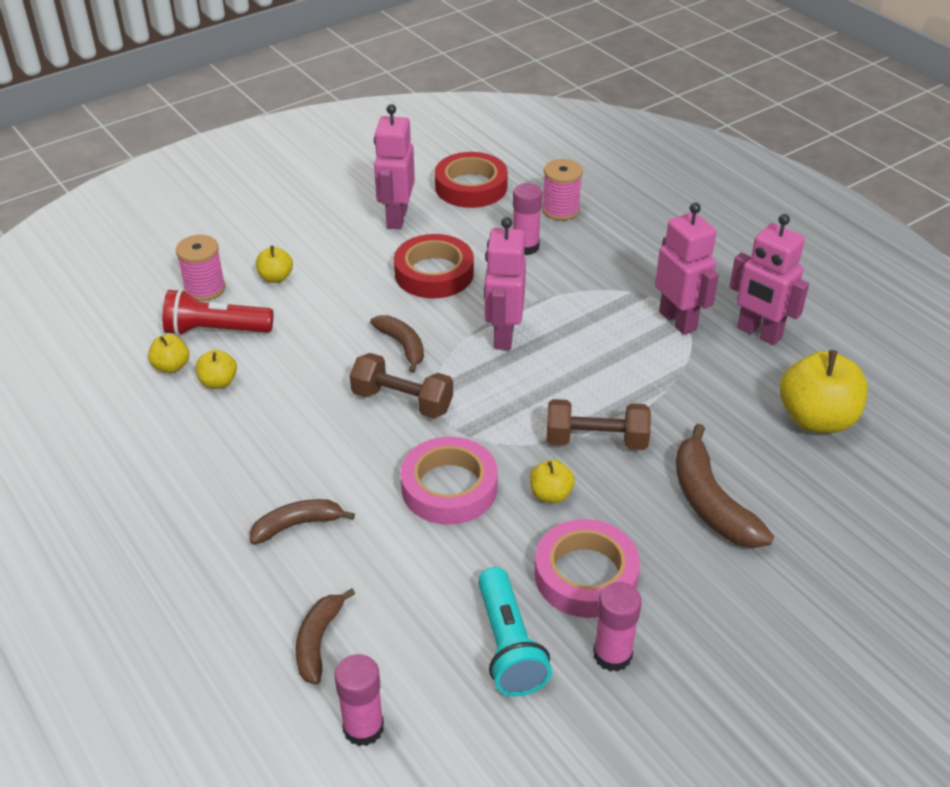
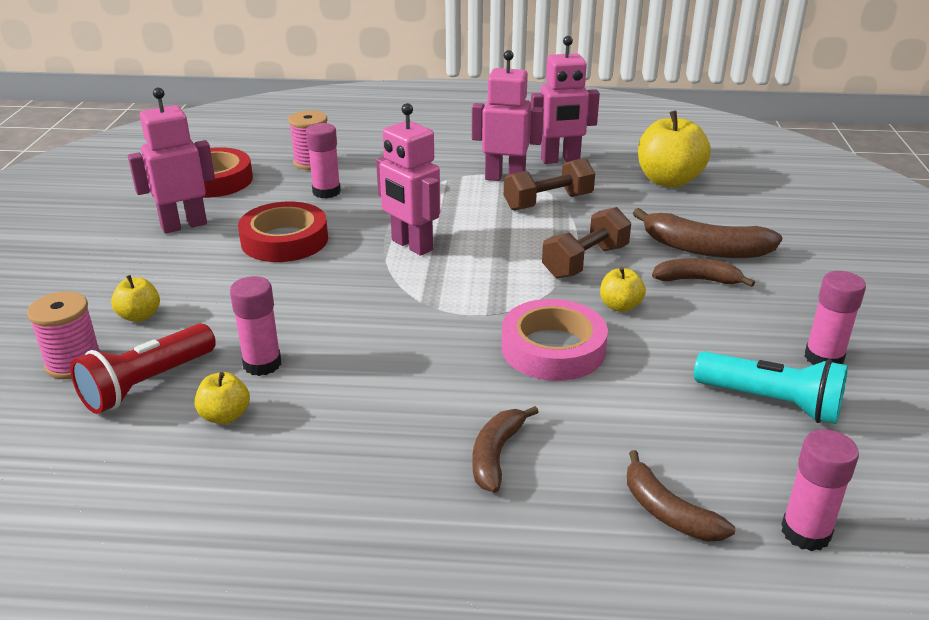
camera: 50 degrees left, 10 degrees down
(171, 366) = (149, 437): yellow apple -> none
(283, 362) = (262, 364): none -> pink glue stick
(396, 218) = (184, 225): pink robot -> pink robot turned 105 degrees clockwise
(402, 346) = (347, 293): brown banana -> brown banana (697, 280)
(402, 401) = (415, 324): brown dumbbell -> brown dumbbell (548, 202)
(585, 575) = (726, 331): pink tape -> none

